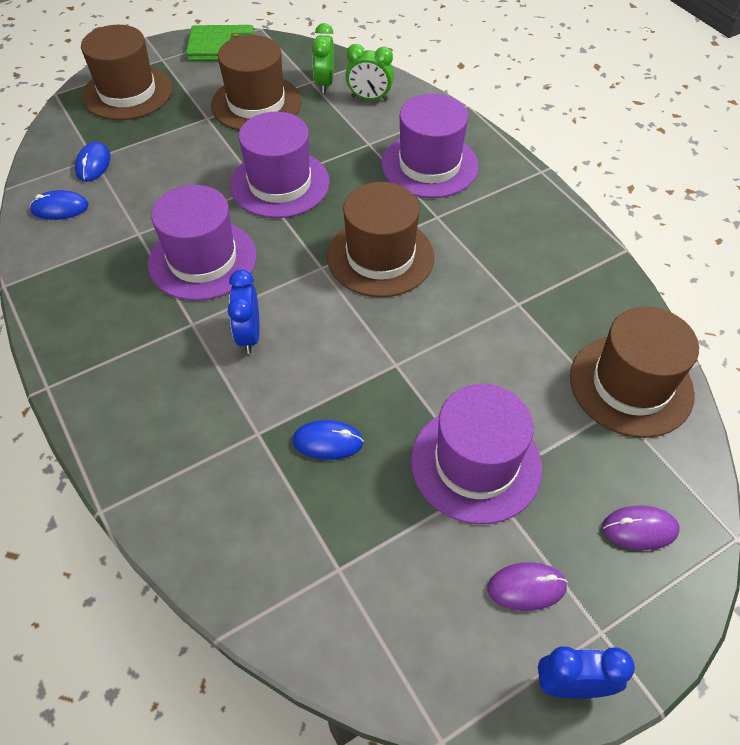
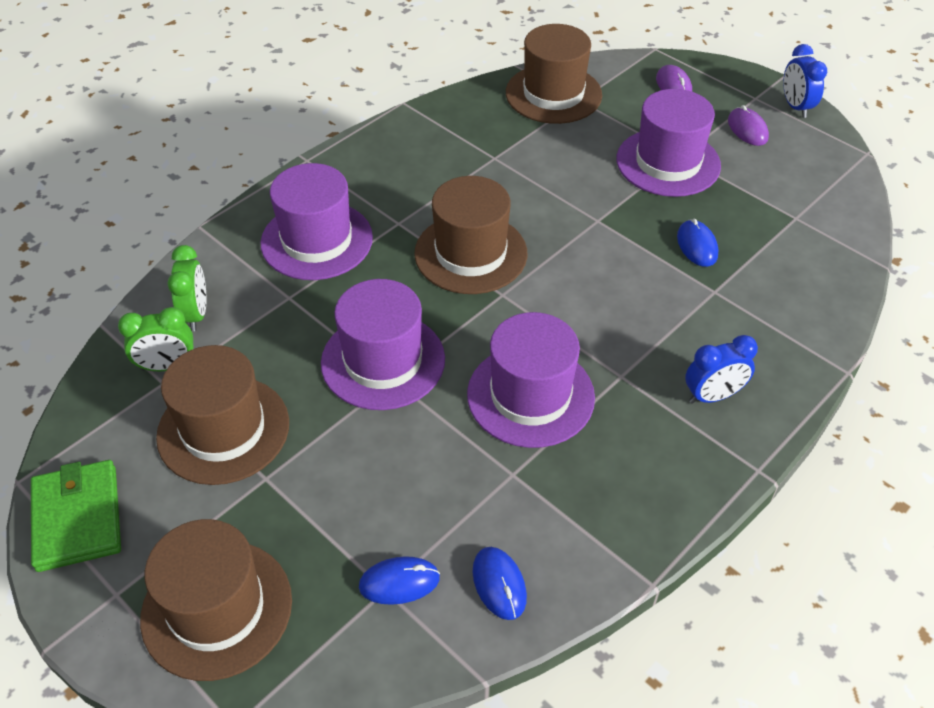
camera: 105 degrees left, 5 degrees down
(249, 335) = (614, 326): blue clock -> blue clock (712, 396)

